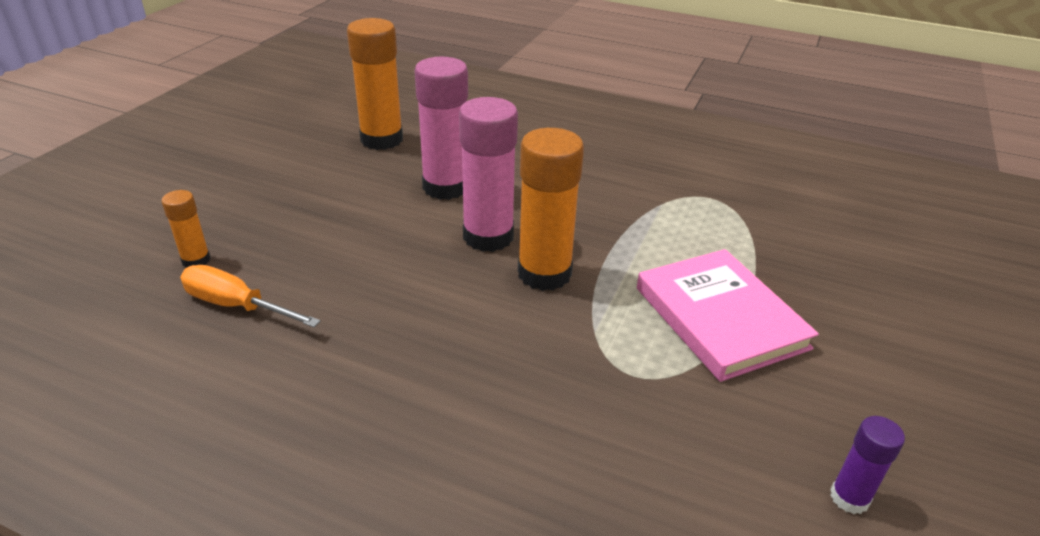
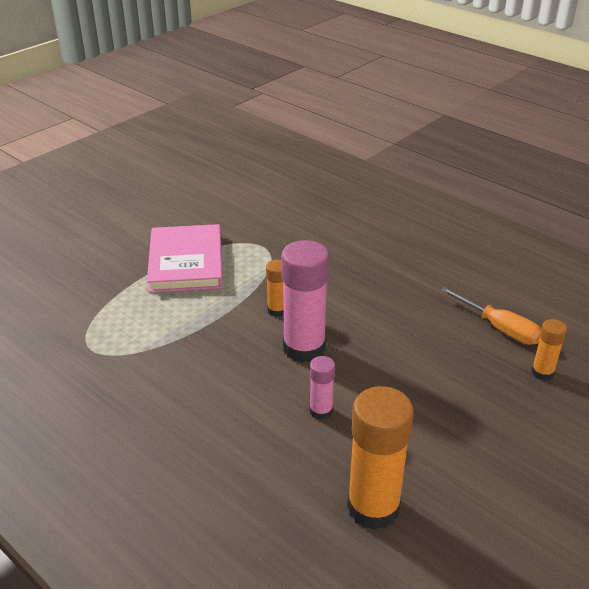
camera: 160 degrees left, 0 degrees up
(446, 187) = (321, 411): pink glue stick -> pink glue stick, size x0.50
(544, 273) = (277, 310): orange glue stick -> orange glue stick, size x0.50
(849, 498) = (207, 192): purple glue stick -> none

